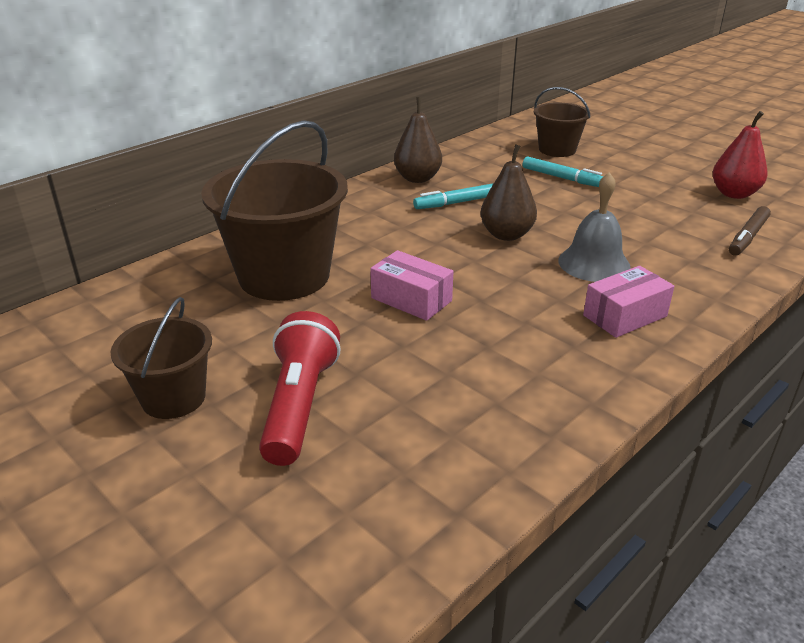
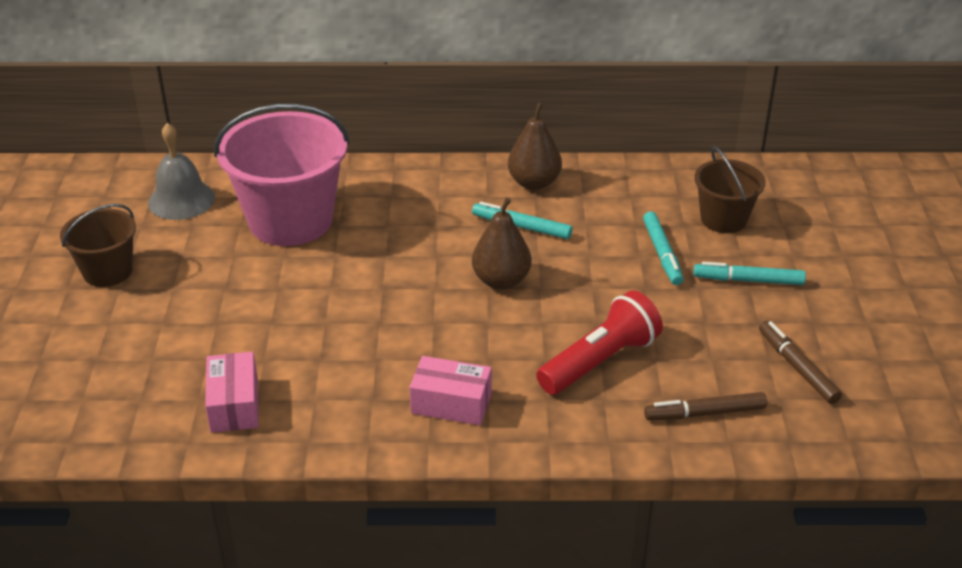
camera: 45 degrees right, 5 degrees up
(284, 276) = (290, 220): brown bucket -> pink bucket
(299, 405) = (156, 321): red flashlight -> red flashlight (600, 361)
(411, 299) = (335, 292): pink box -> pink box (234, 405)
(594, 263) = (517, 348): grey bell -> grey bell (181, 200)
(628, 169) = (748, 280): none -> turquoise marker
(734, 194) = (797, 367): red pear -> brown marker

